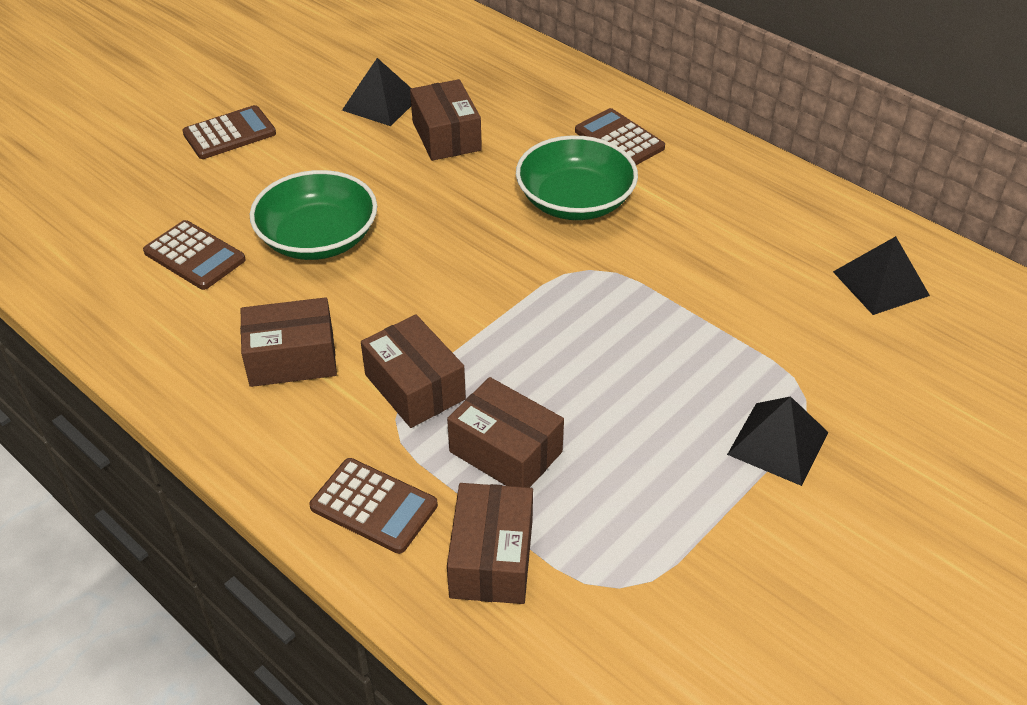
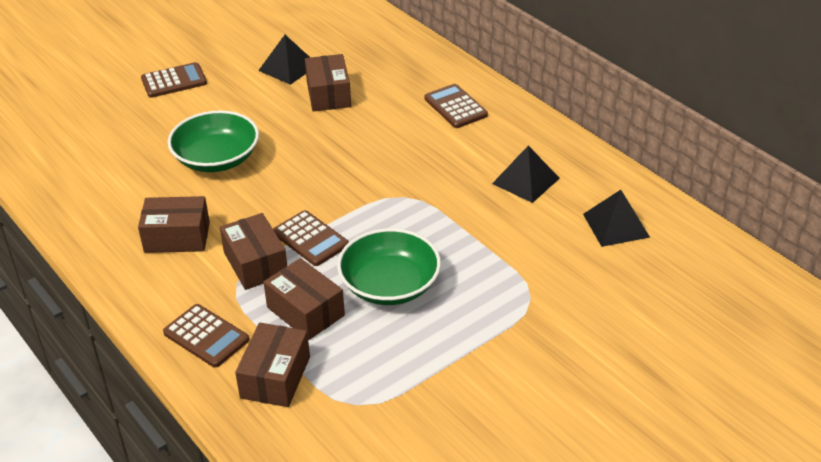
camera: 10 degrees right, 5 degrees down
(194, 256) = (128, 163): brown calculator -> brown calculator (310, 239)
(575, 201) = (408, 148): green bowl -> green bowl (390, 285)
(778, 443) = (499, 325): black pyramid -> black pyramid (525, 180)

